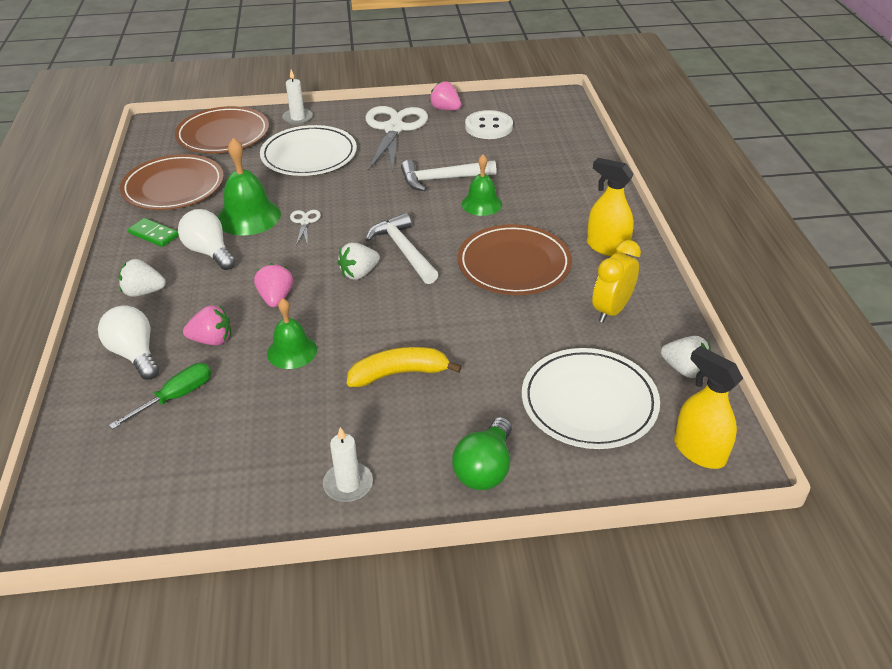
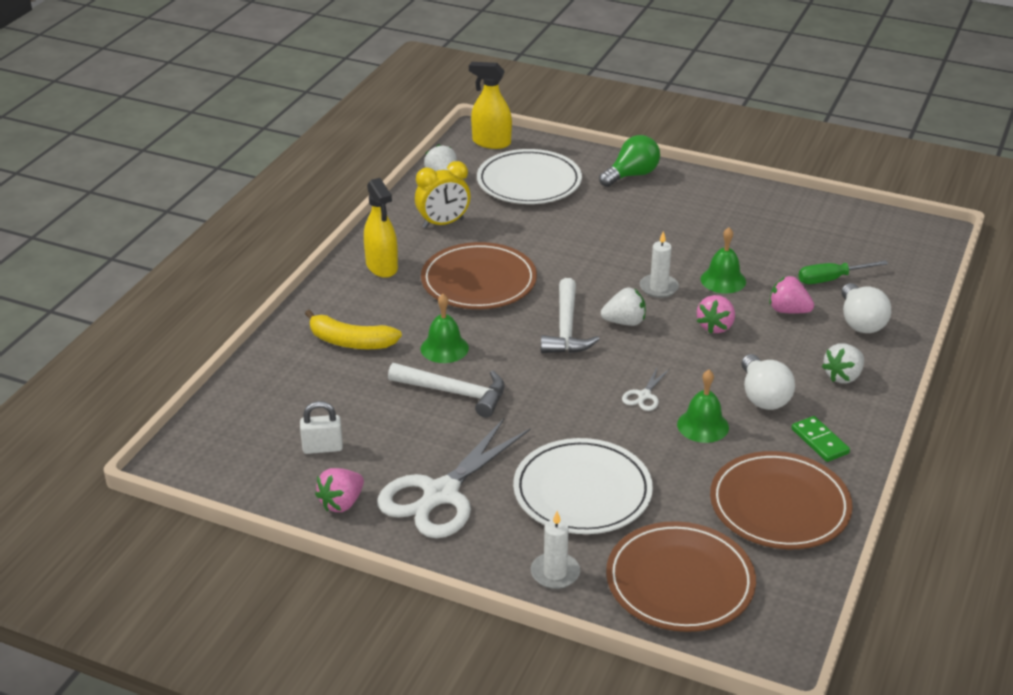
camera: 150 degrees left, 5 degrees down
(143, 292) = (843, 376): white strawberry -> white strawberry turned 105 degrees clockwise
(248, 216) = (703, 425): green bell -> green bell, size x0.65
(348, 484) = (725, 195): white candle -> white candle (658, 288)
(399, 373) = (647, 238): yellow banana -> yellow banana (350, 342)
(445, 109) = (341, 503): pink strawberry -> pink strawberry turned 60 degrees clockwise
(488, 127) = (322, 448): white button -> white padlock
(699, 451) = (491, 142): yellow spray bottle -> yellow spray bottle turned 120 degrees clockwise

